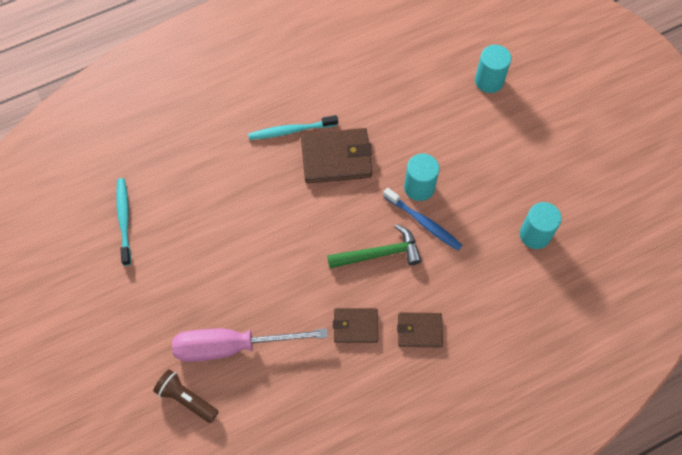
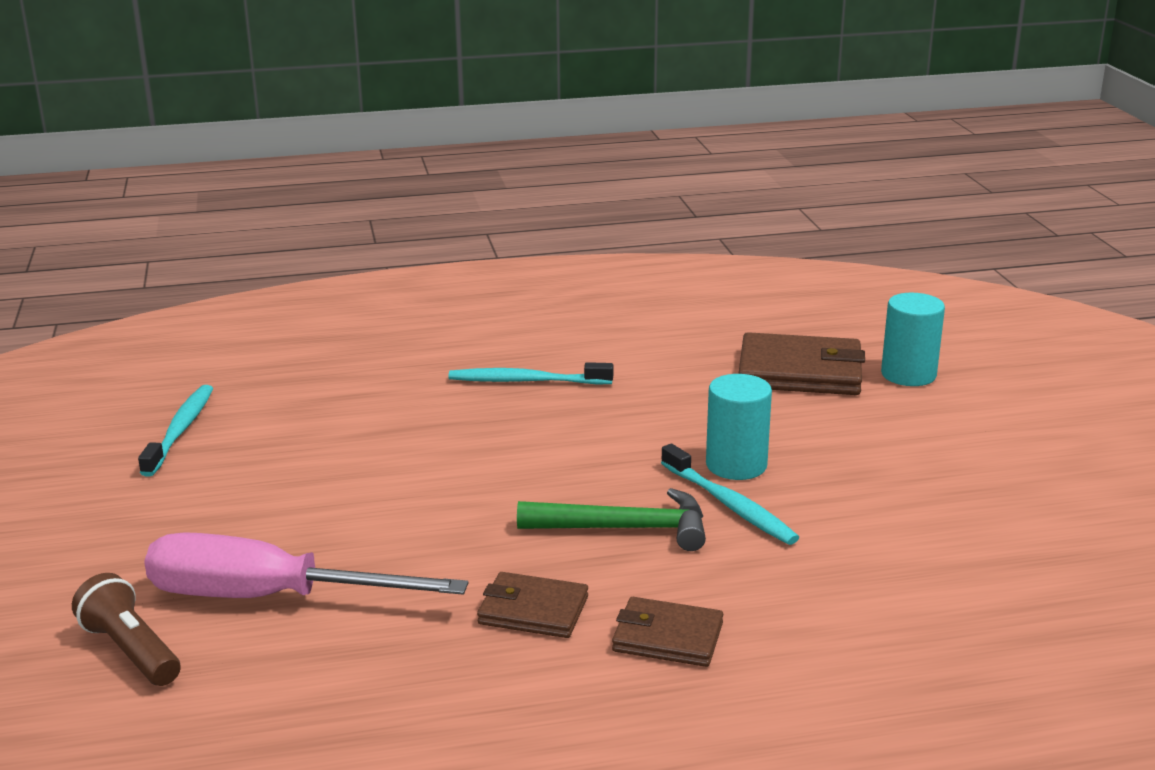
camera: 15 degrees right, 40 degrees down
(336, 158) = (593, 416): brown wallet -> brown wallet (800, 372)
(423, 222) = (729, 505): blue toothbrush -> turquoise toothbrush
(535, 235) = (960, 550): turquoise cylinder -> none

